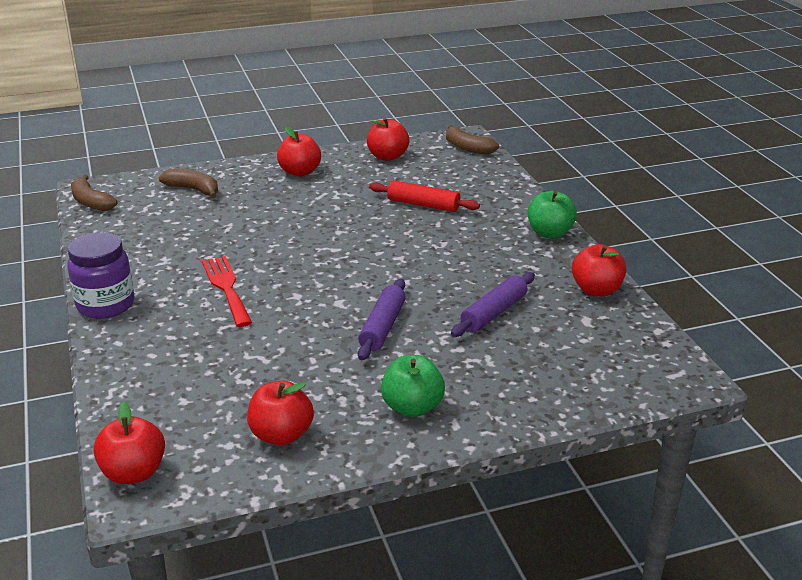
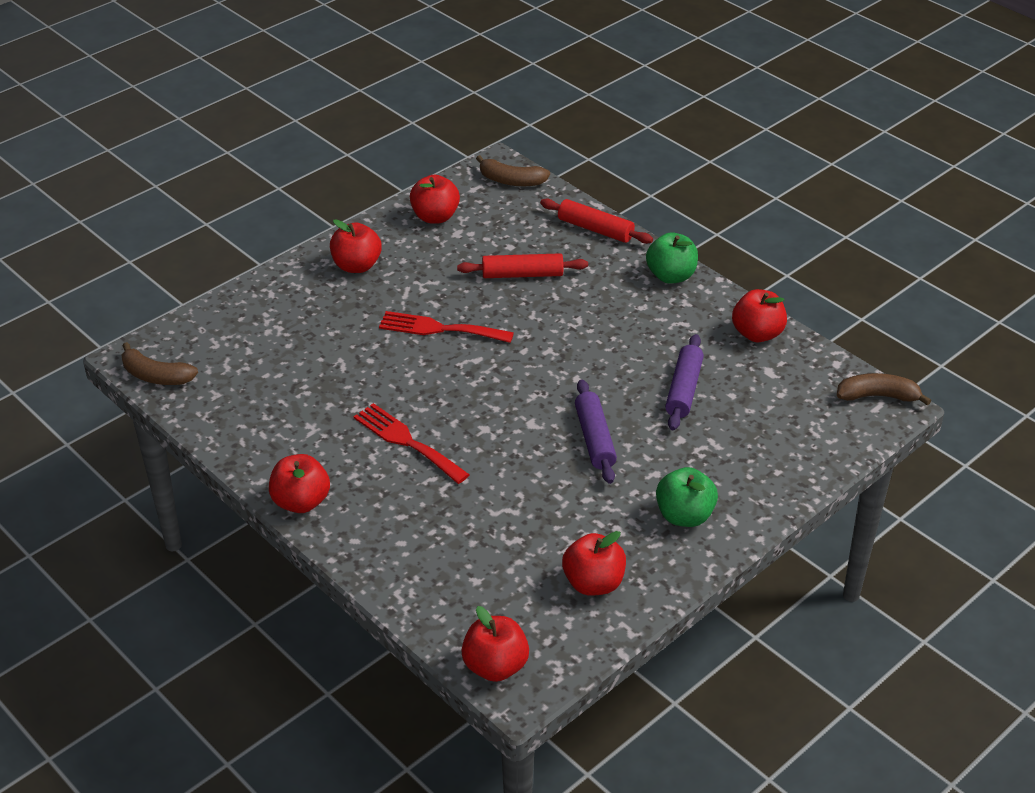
camera: 25 degrees left, 10 degrees up
(106, 305) = (301, 502): purple jar -> red apple
(193, 189) = (258, 324): brown banana -> brown banana (877, 396)
(324, 223) = (439, 329): none -> red fork
(510, 190) = (595, 229): none -> red rolling pin

